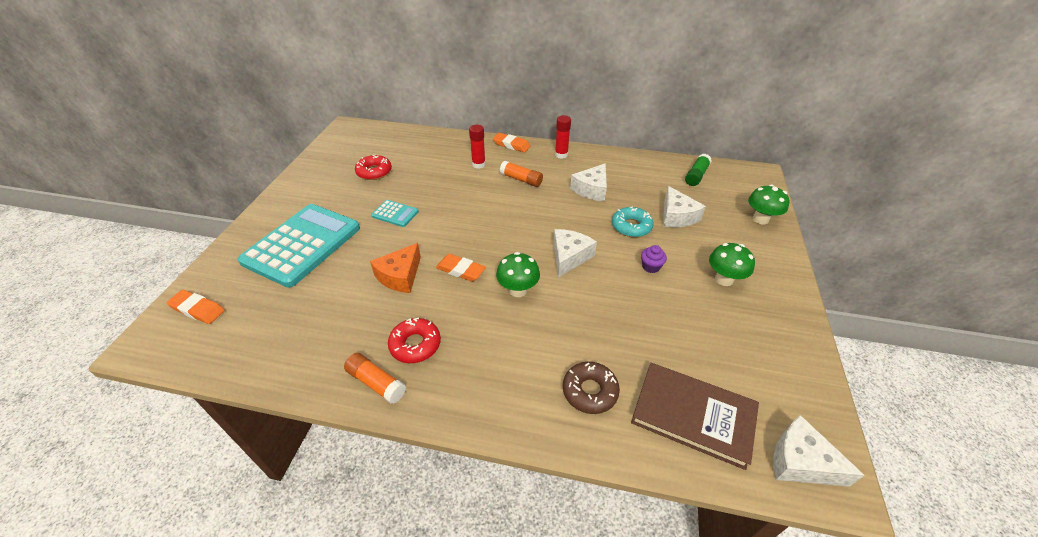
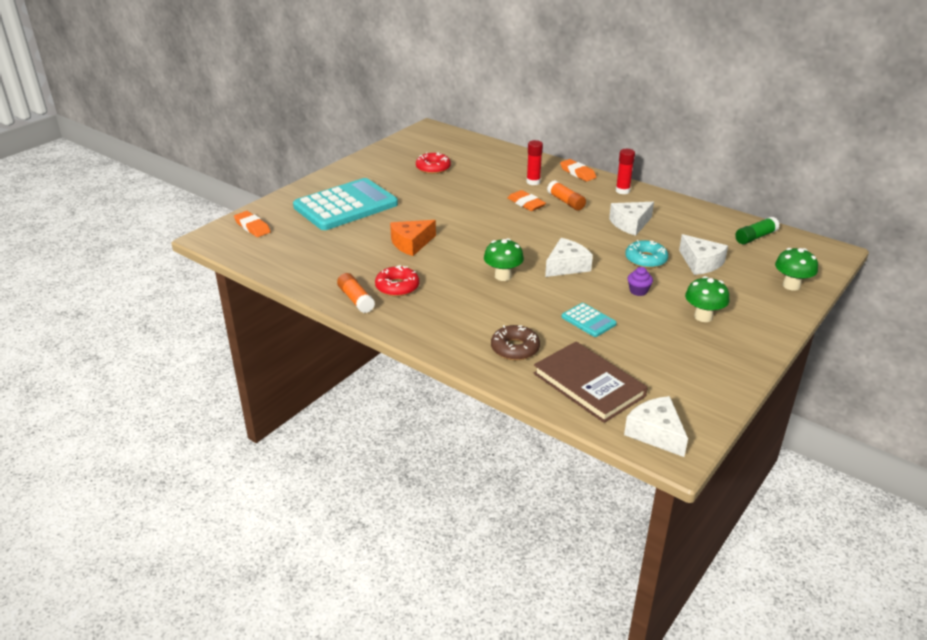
camera: 25 degrees right, 10 degrees down
(395, 214) = (432, 202): turquoise calculator -> turquoise calculator (588, 320)
(460, 270) = (463, 252): orange eraser -> orange eraser (526, 203)
(677, 216) = (700, 263): white cheese -> white cheese turned 45 degrees counterclockwise

